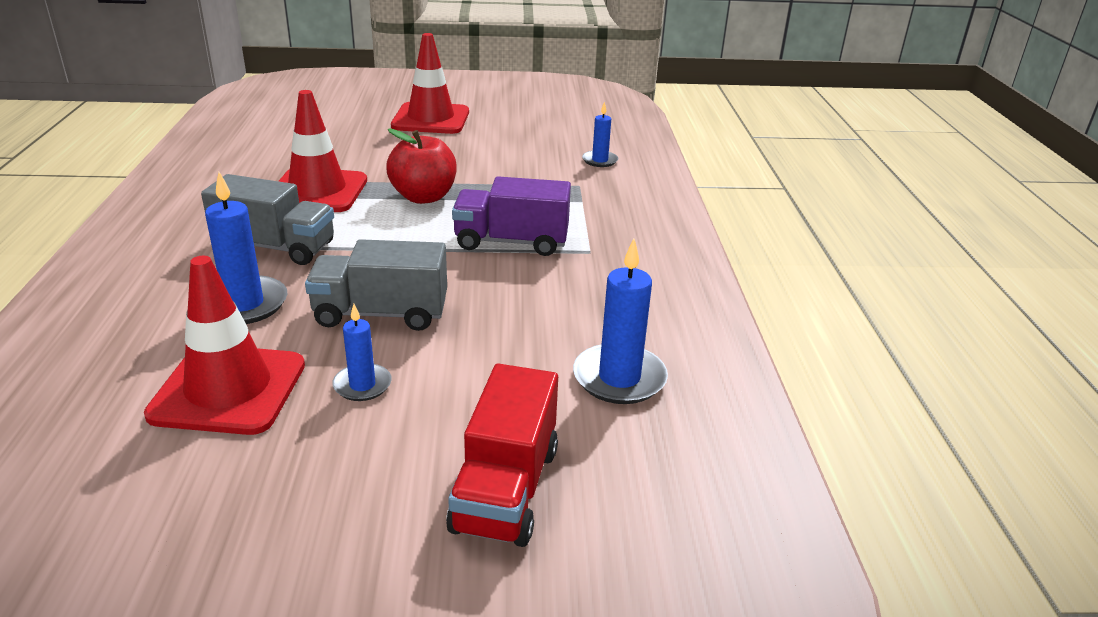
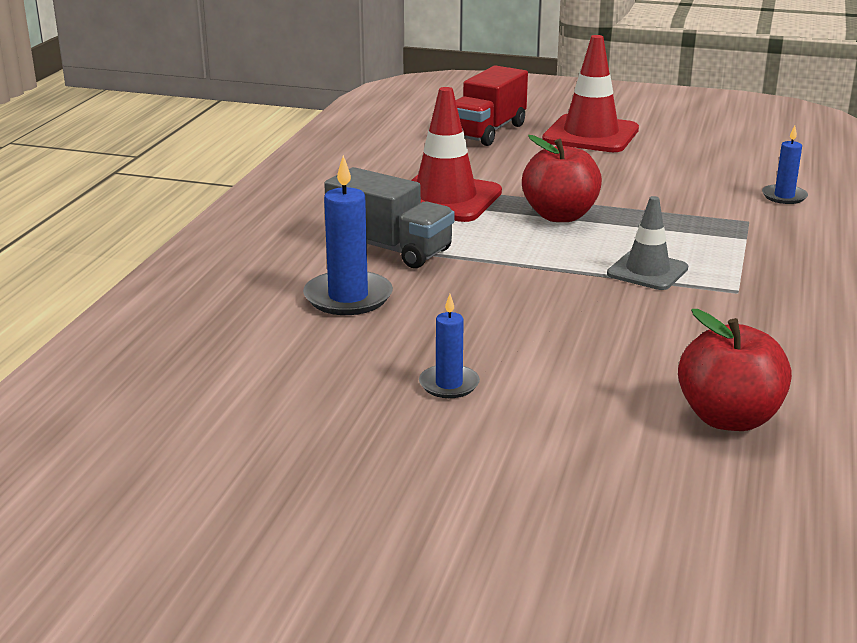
camera: 20 degrees right, 5 degrees down
(228, 390) = (319, 369): red traffic cone -> none
(381, 314) = (484, 323): grey truck -> none
(506, 489) = (570, 496): red truck -> red truck (487, 132)
(511, 242) = (647, 271): purple truck -> grey traffic cone
(619, 378) = (728, 418): blue candle -> red apple

